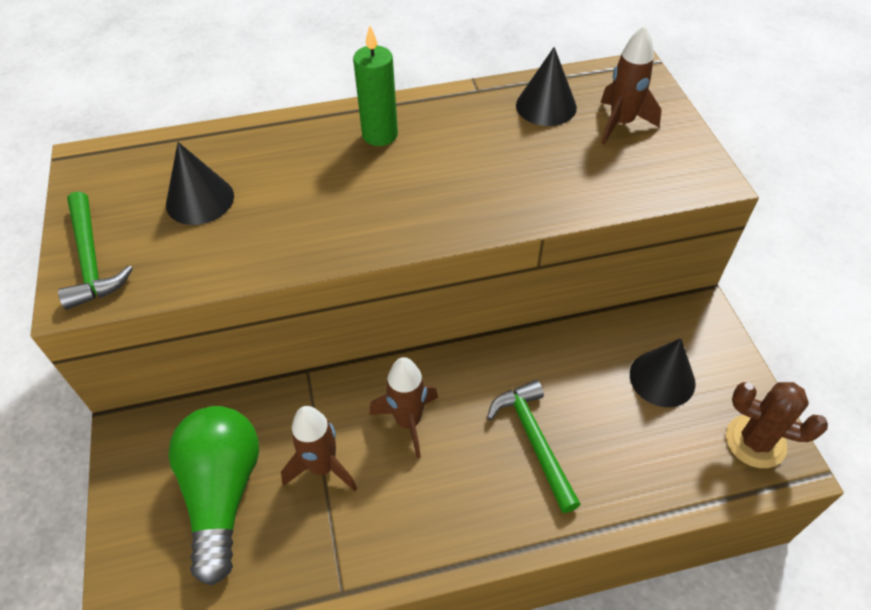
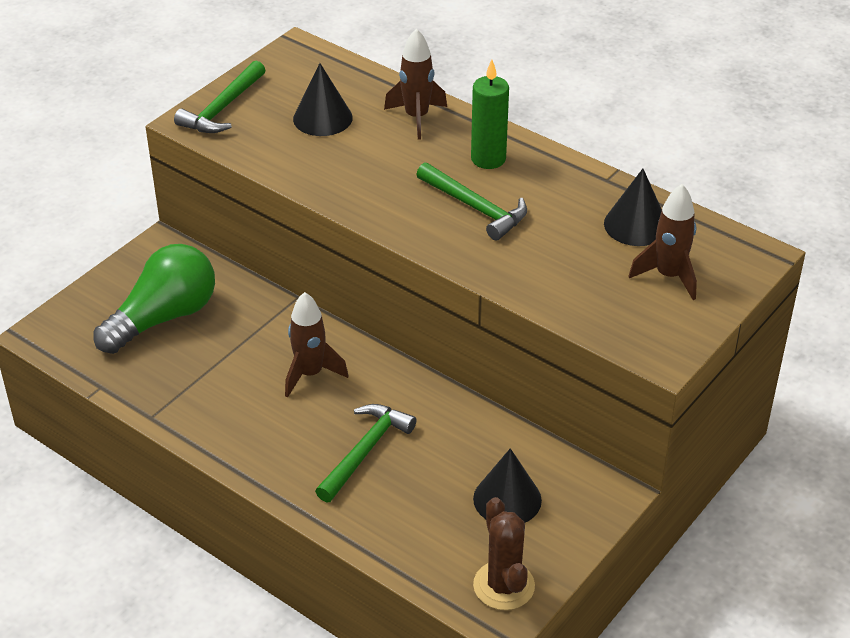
camera: 50 degrees right, 10 degrees down
(323, 467) = (229, 352): brown rocket -> brown rocket (416, 118)
(431, 177) = (475, 208): none -> green hammer

